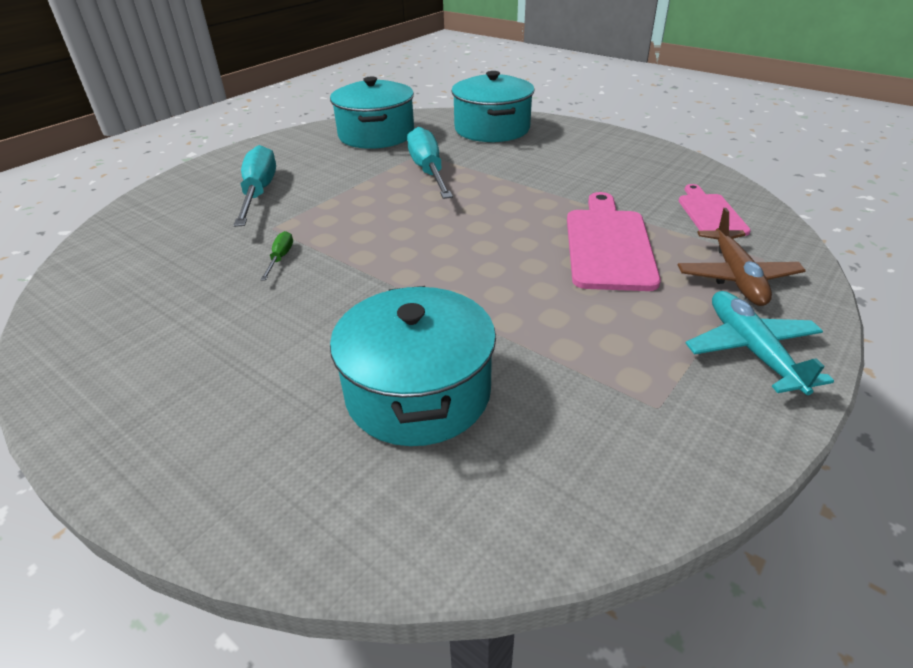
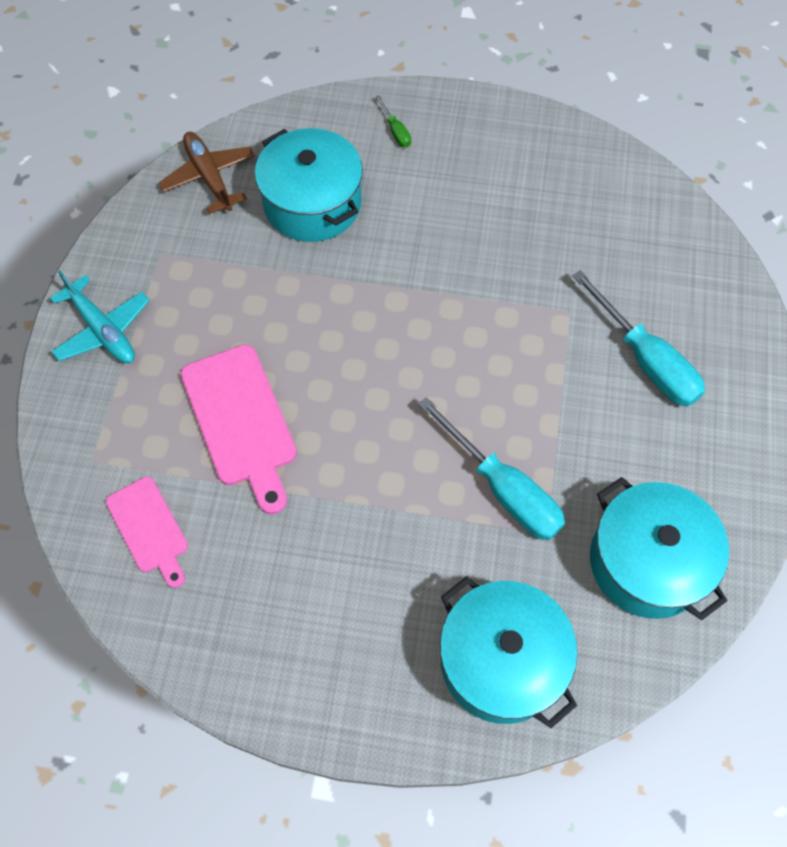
camera: 150 degrees right, 25 degrees up
(280, 258) = (518, 277): green screwdriver -> green screwdriver (396, 131)
(736, 276) = (117, 419): brown plane -> brown plane (209, 177)

